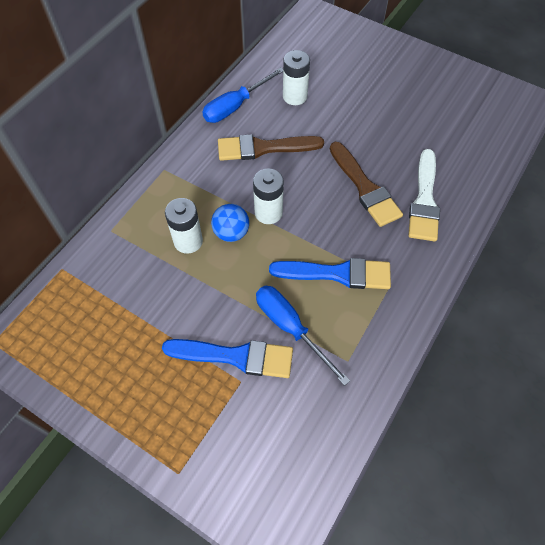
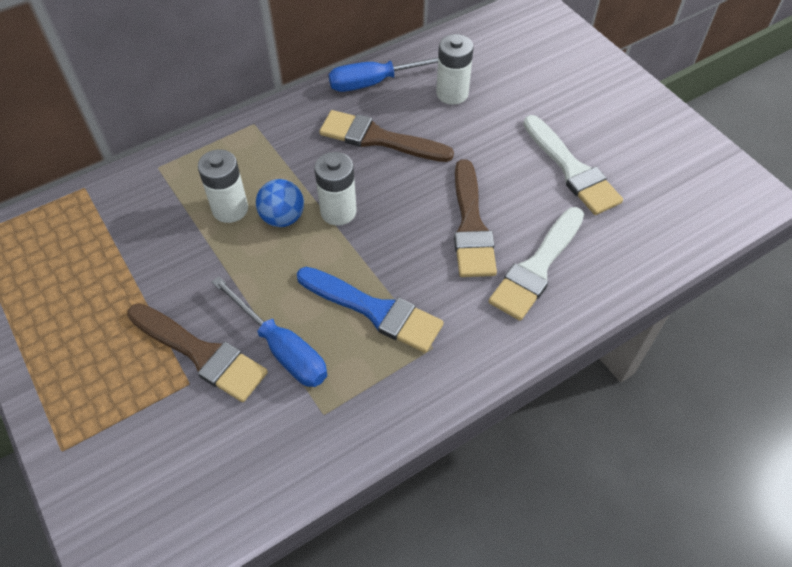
camera: 25 degrees right, 5 degrees down
(236, 356) = (201, 354): blue brush -> brown brush
(290, 328) = (281, 348): blue screwdriver -> blue screwdriver turned 150 degrees clockwise
(406, 123) = (571, 169): none -> white brush

